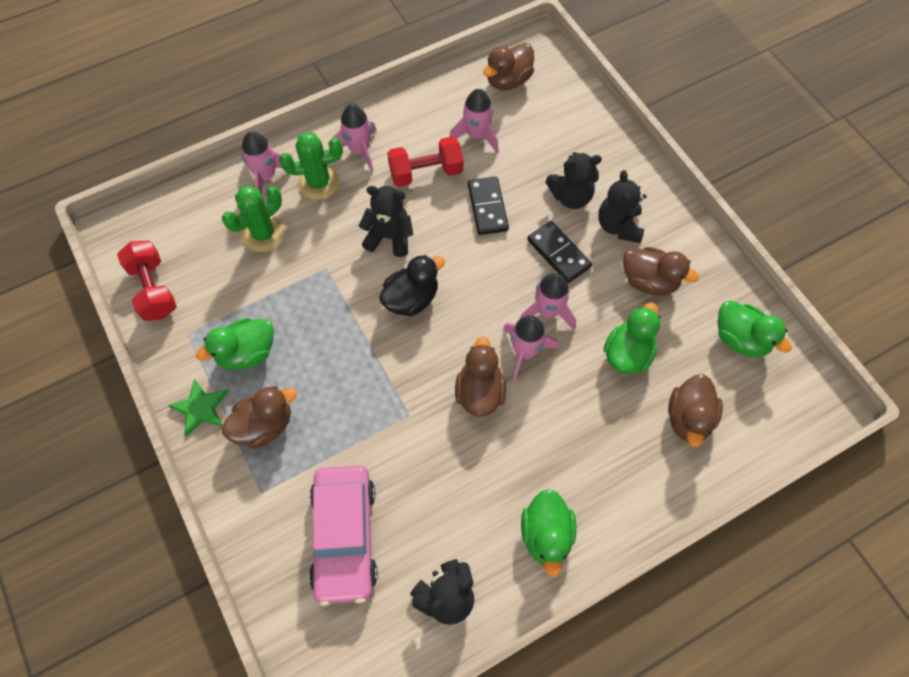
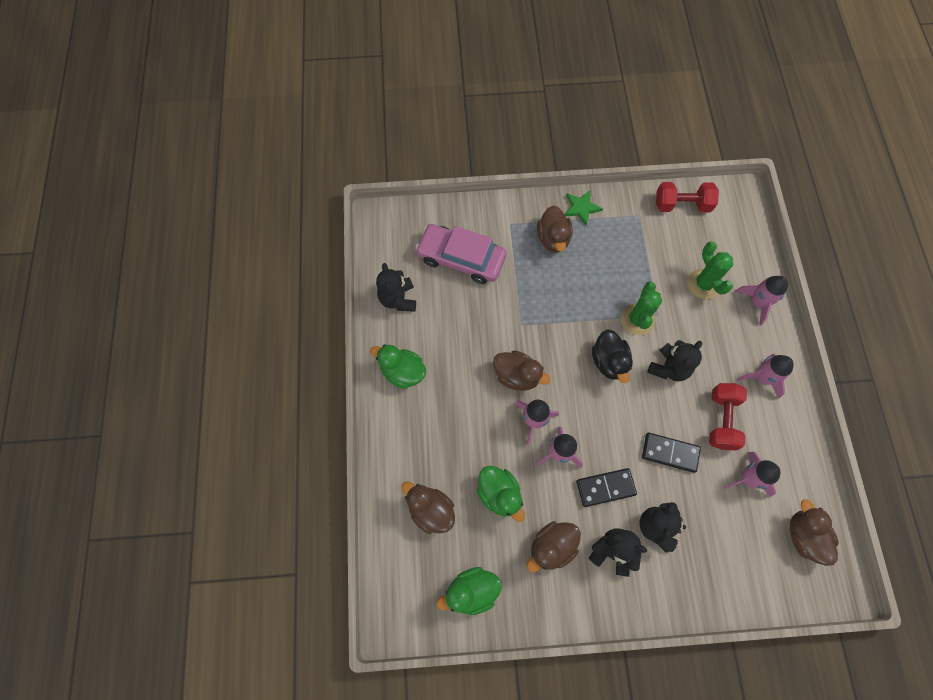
camera: 115 degrees right, 5 degrees up
(247, 353) = (609, 244): green duck -> none
(318, 183) = (738, 337): green cactus -> green cactus (637, 319)

